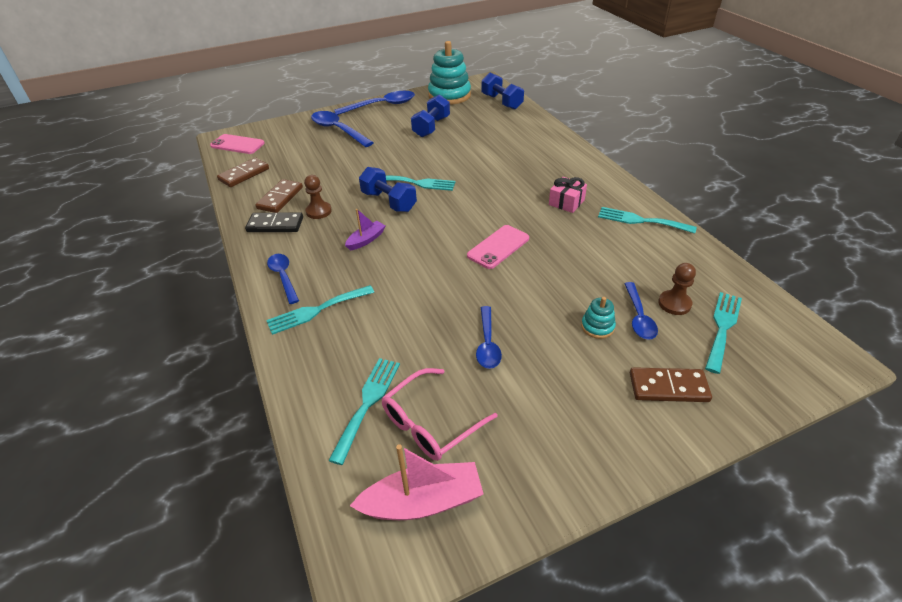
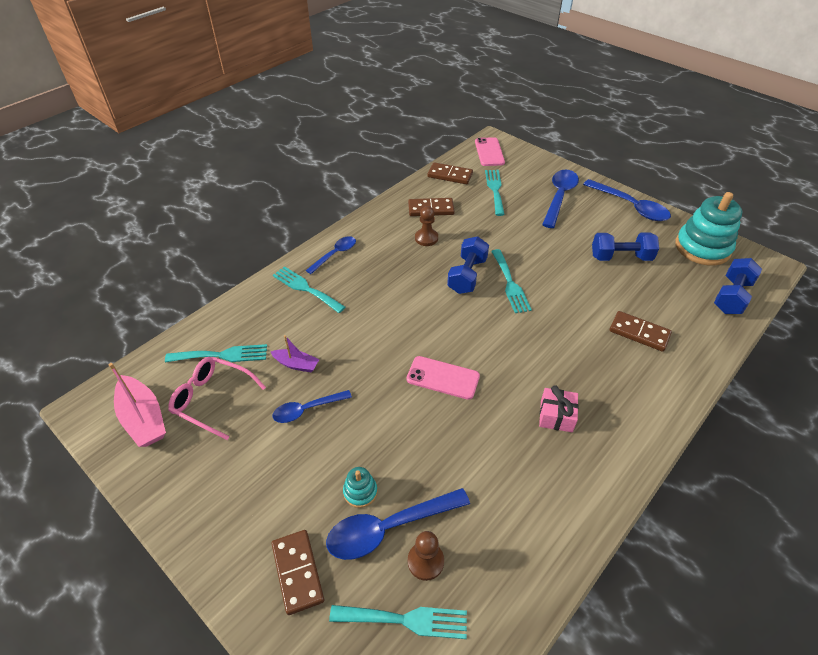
camera: 65 degrees right, 5 degrees up
(275, 225) = (394, 222): black domino -> none
(366, 240) = (404, 282): purple boat -> purple boat (296, 364)
(510, 144) = (639, 333): none -> brown domino
(638, 317) = (389, 527): blue spoon -> blue spoon, size x1.61
(641, 221) = (566, 500): turquoise fork -> turquoise fork (495, 190)

